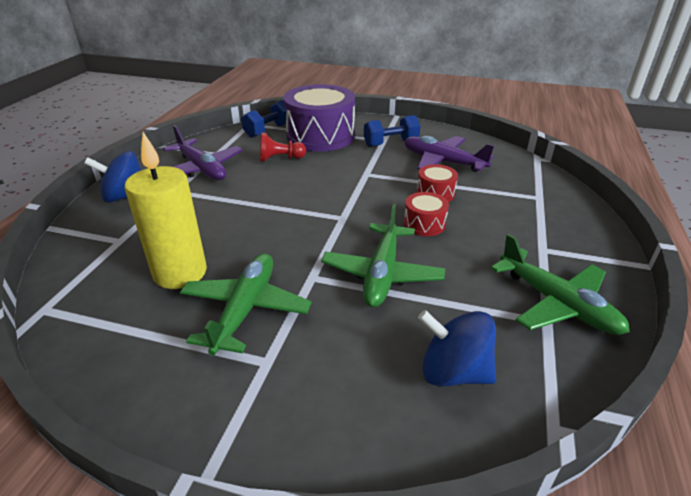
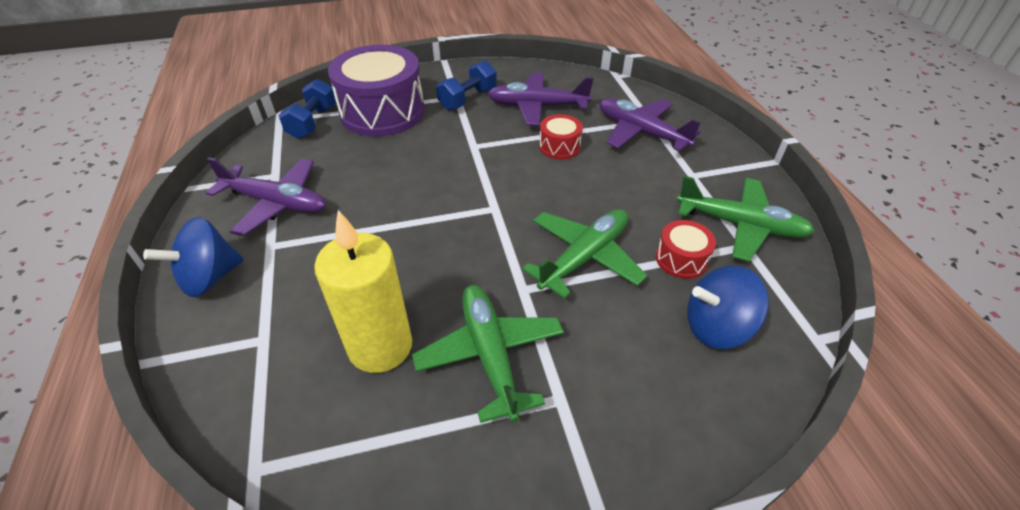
camera: 30 degrees left, 10 degrees up
(280, 159) = (362, 157): red pawn -> none
(382, 274) = (584, 257): green plane -> green plane turned 120 degrees counterclockwise
(424, 224) = (577, 186): red drum -> red drum (681, 259)
(521, 203) = (640, 132): none -> purple plane

